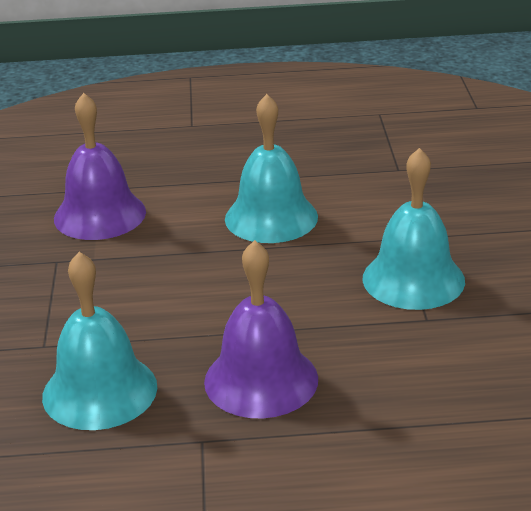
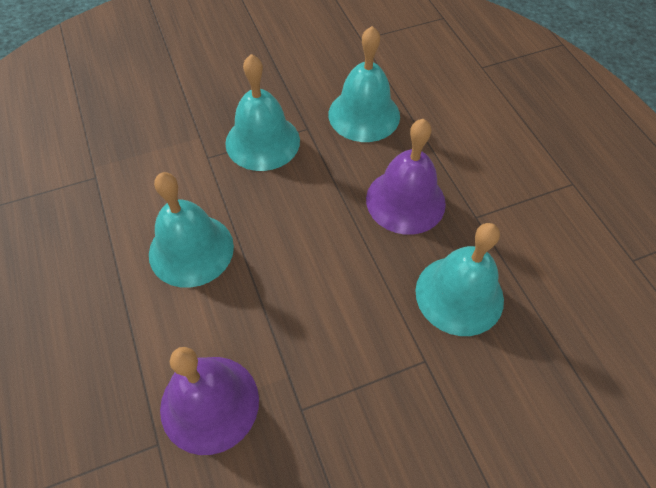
camera: 110 degrees left, 25 degrees up
(438, 375) = (364, 115): none -> turquoise bell

